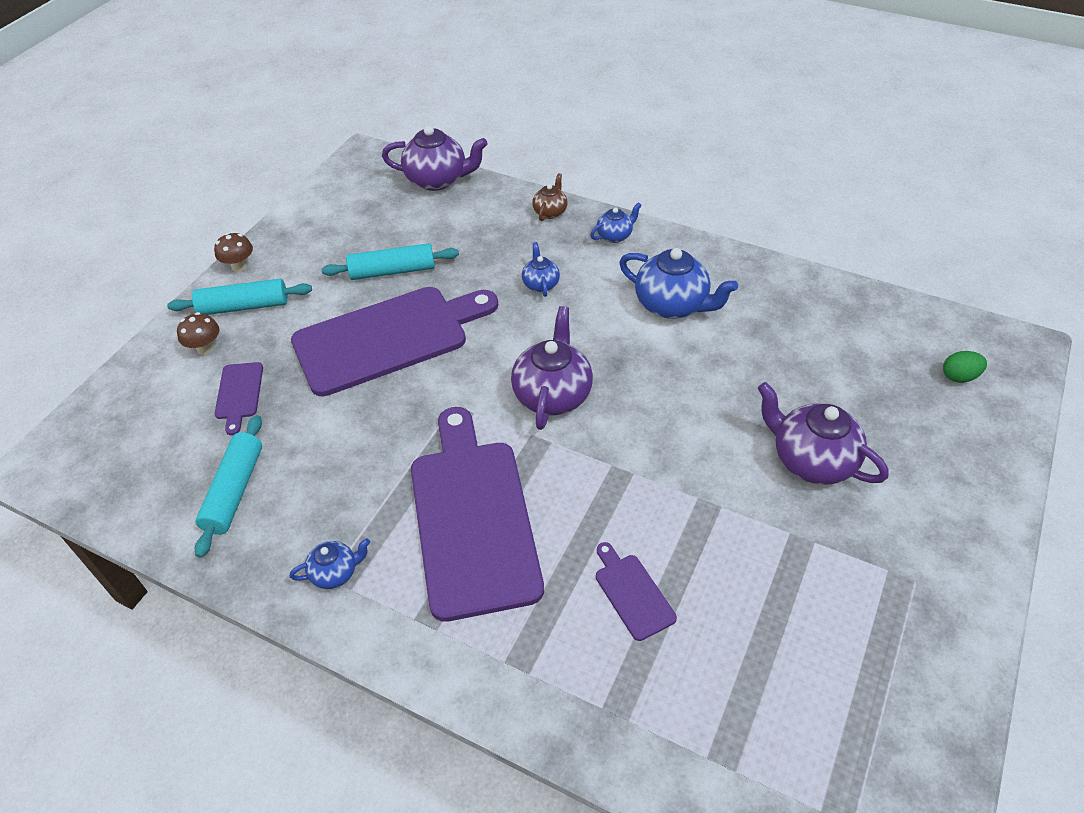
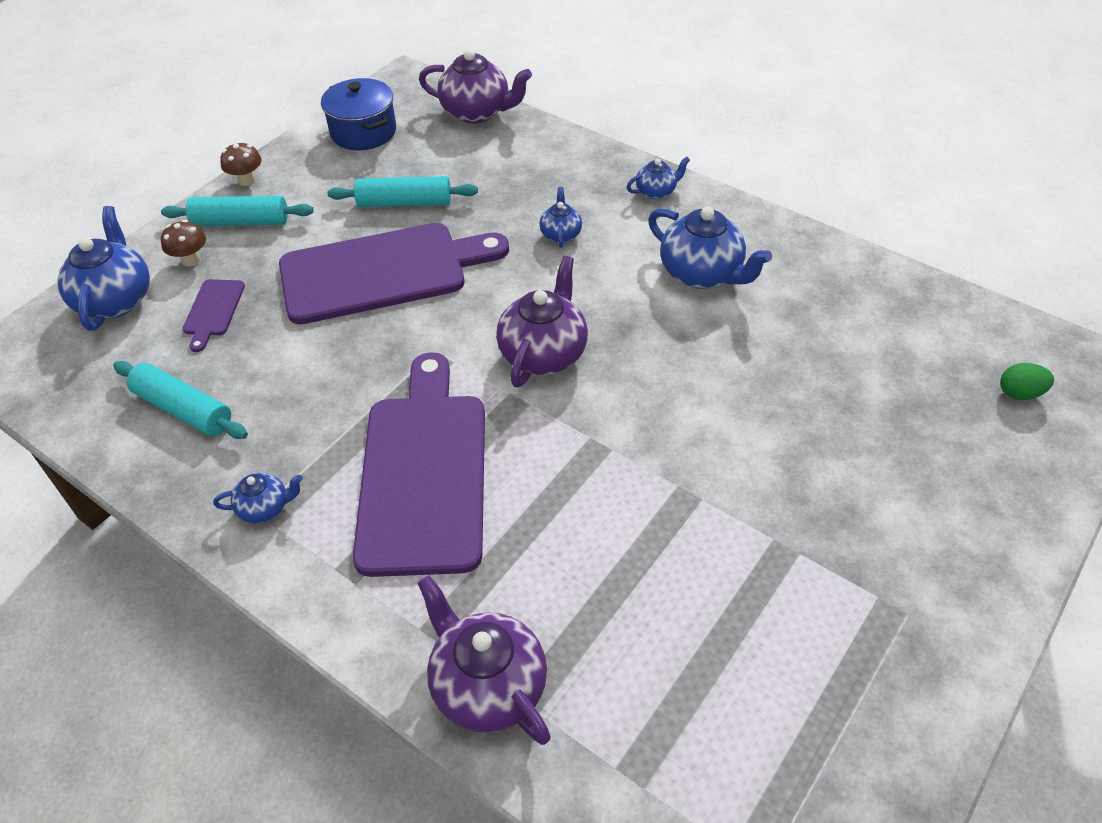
camera: 10 degrees right, 0 degrees up
(142, 395) = (116, 300): none -> blue teapot
(234, 491) = (183, 409): turquoise rolling pin -> turquoise rolling pin turned 75 degrees counterclockwise
(338, 209) = (363, 132): none -> blue pot
(550, 212) = (591, 159): brown teapot -> none
(632, 593) = (577, 578): purple cutting board -> none
(811, 460) = (819, 463): purple teapot -> purple teapot (487, 686)

